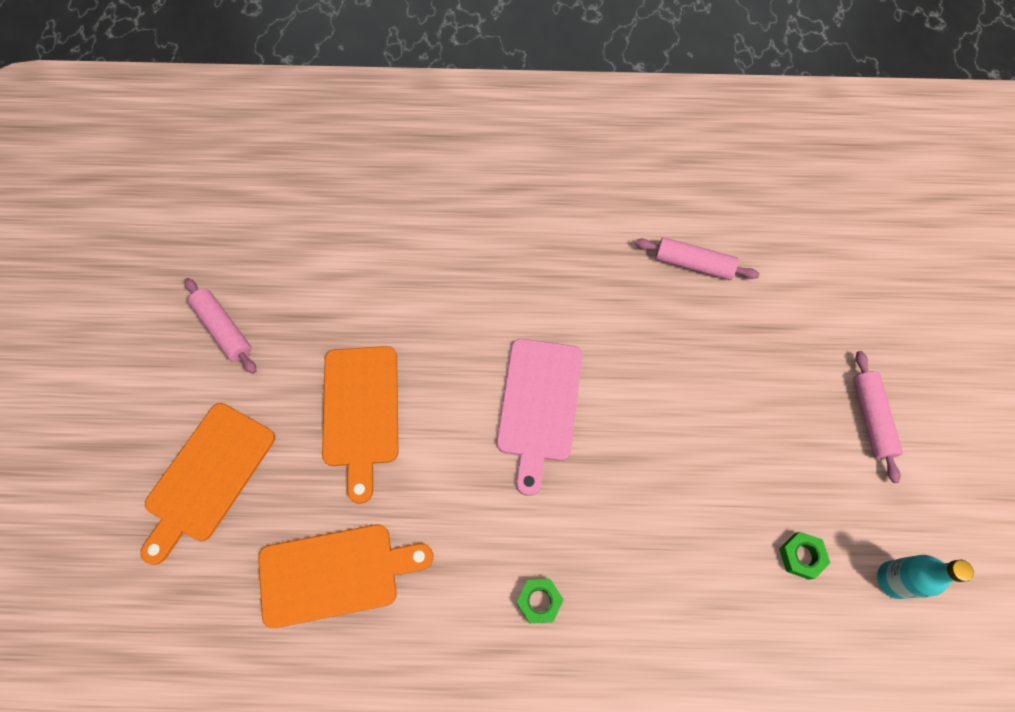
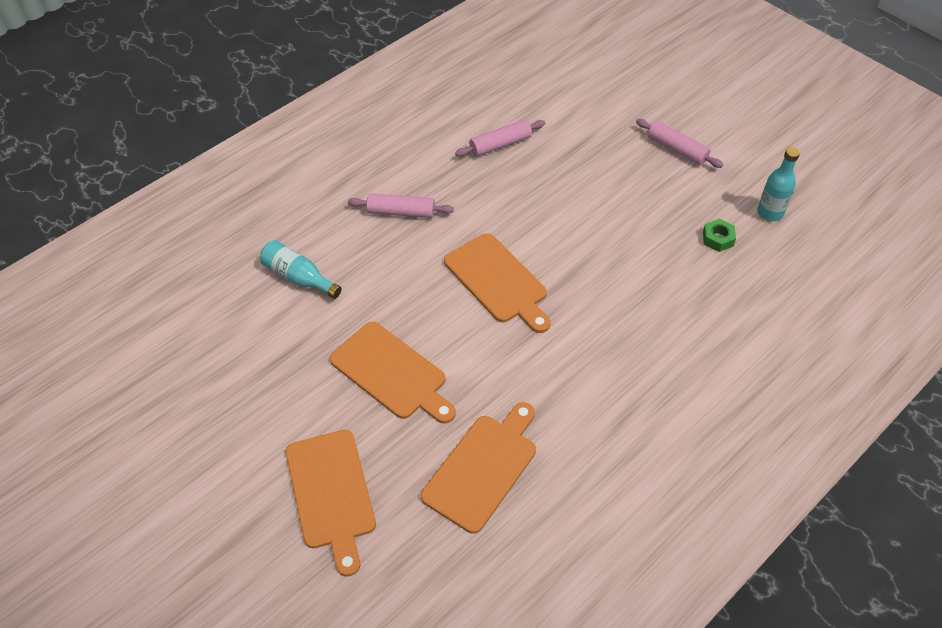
camera: 45 degrees left, 15 degrees down
(224, 329) = (235, 406): pink rolling pin -> pink rolling pin (401, 212)
(384, 252) = (298, 277): none -> turquoise bottle
(539, 405) = (498, 281): pink cutting board -> orange cutting board
(539, 601) = (616, 375): green nut -> none

